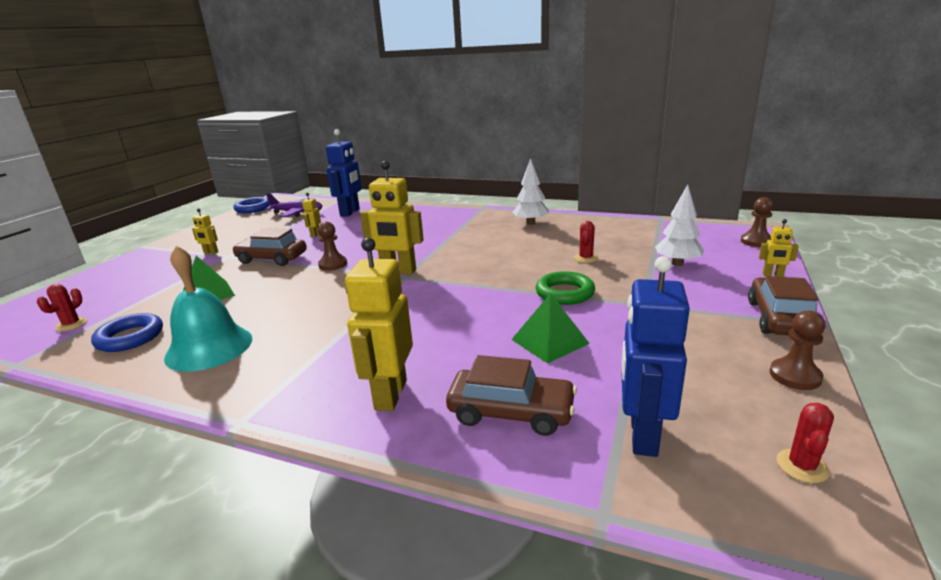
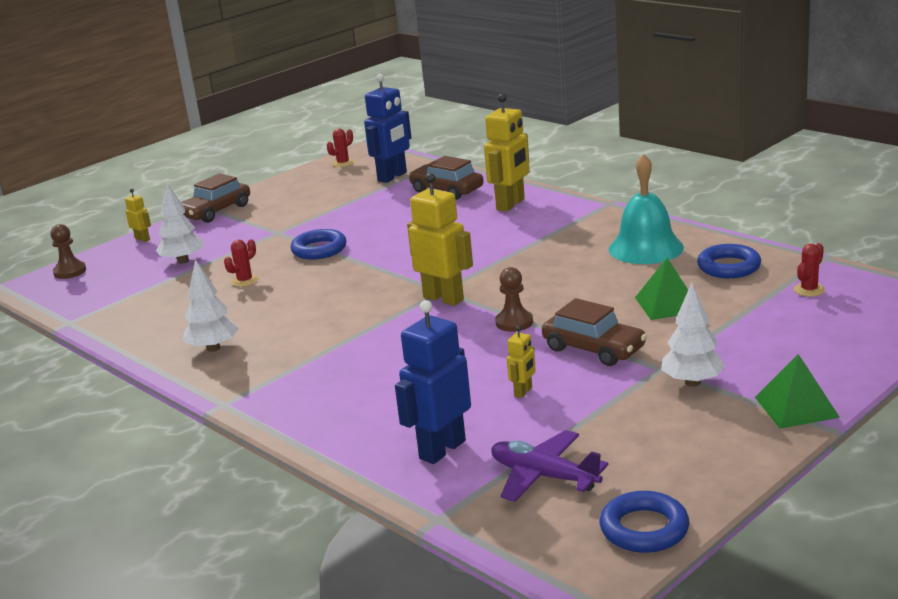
camera: 155 degrees left, 0 degrees up
(211, 252) = (692, 382): yellow robot -> white tree
(549, 341) = (380, 218): green pyramid -> green pyramid (796, 407)
(564, 293) = (319, 249): green ring -> blue ring
(795, 376) = (276, 187): brown pawn -> none

